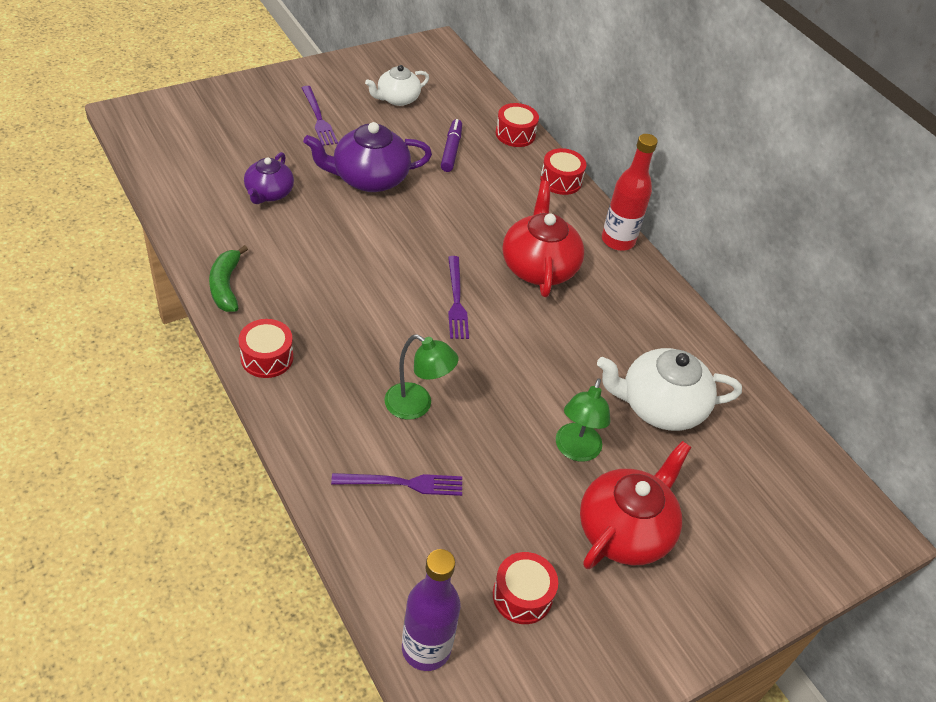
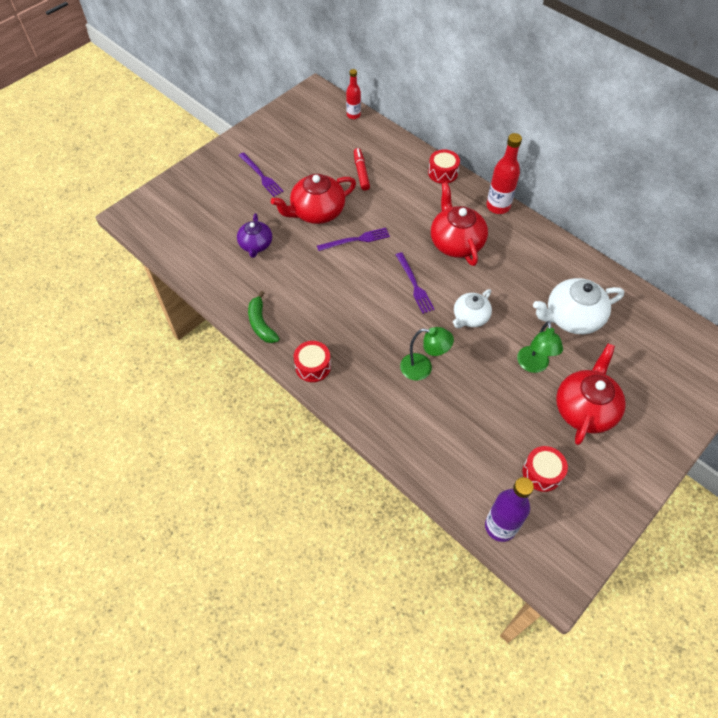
camera: 10 degrees left, 10 degrees up
(369, 178) = (317, 212): purple teapot -> red teapot
(397, 99) = (307, 143): white teapot -> white teapot (470, 317)
(403, 483) = (438, 424): purple fork -> purple fork (356, 240)
(451, 150) = (361, 172): purple marker -> red marker
(474, 84) = (353, 115): none -> red bottle
(515, 134) = (398, 146): red drum -> none

